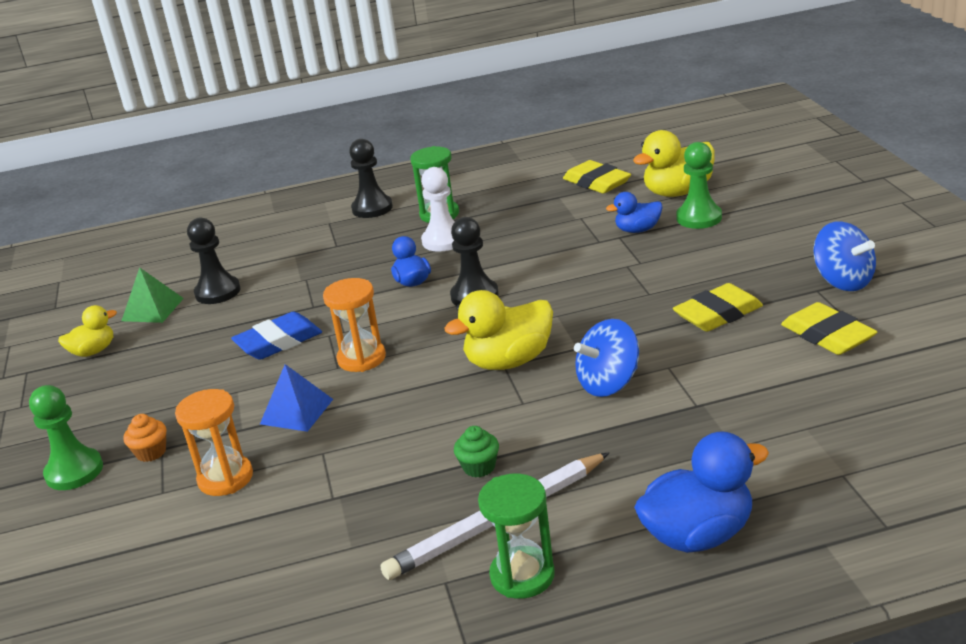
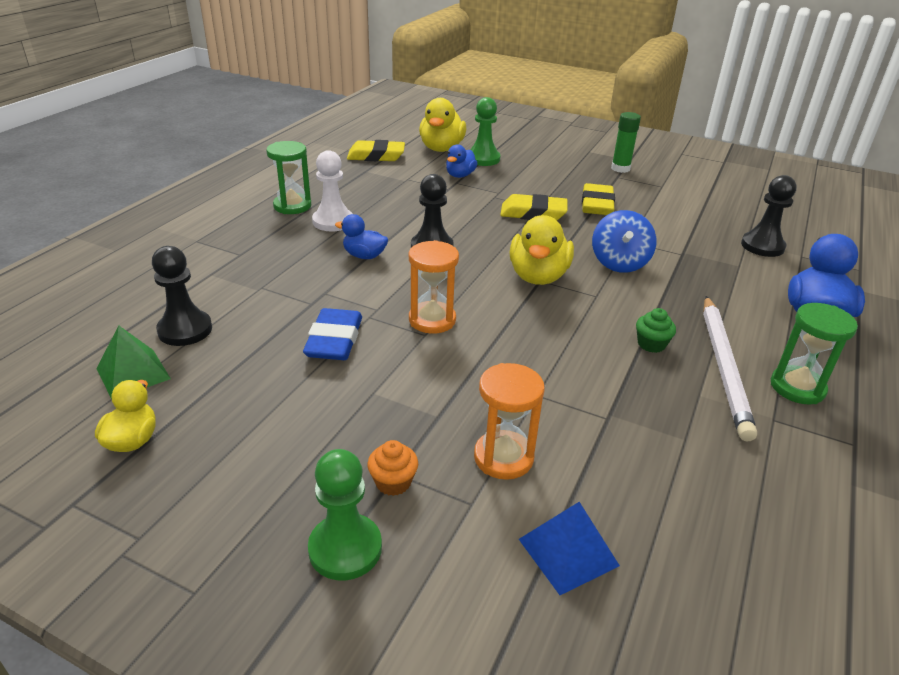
camera: 55 degrees left, 5 degrees up
(297, 411) = (458, 379): blue pyramid -> blue pyramid (568, 552)
(372, 208) = (219, 219): black pawn -> black pawn (762, 246)
(827, 335) = (666, 196): yellow eraser -> yellow eraser (533, 213)
(843, 281) = (620, 168): blue spinning top -> green glue stick

